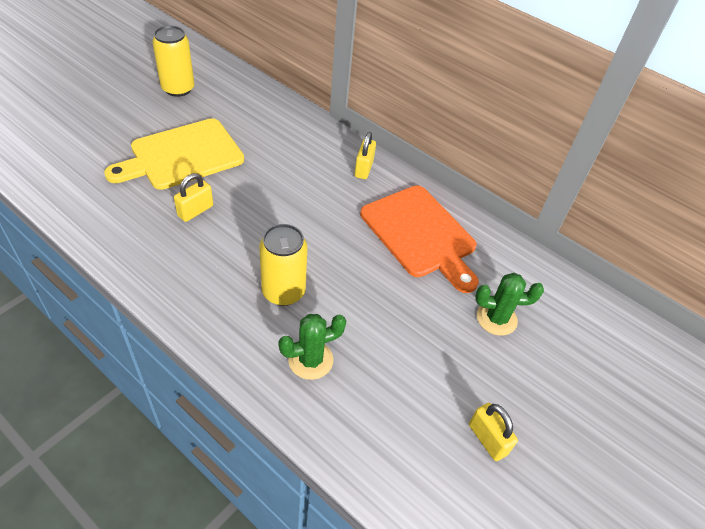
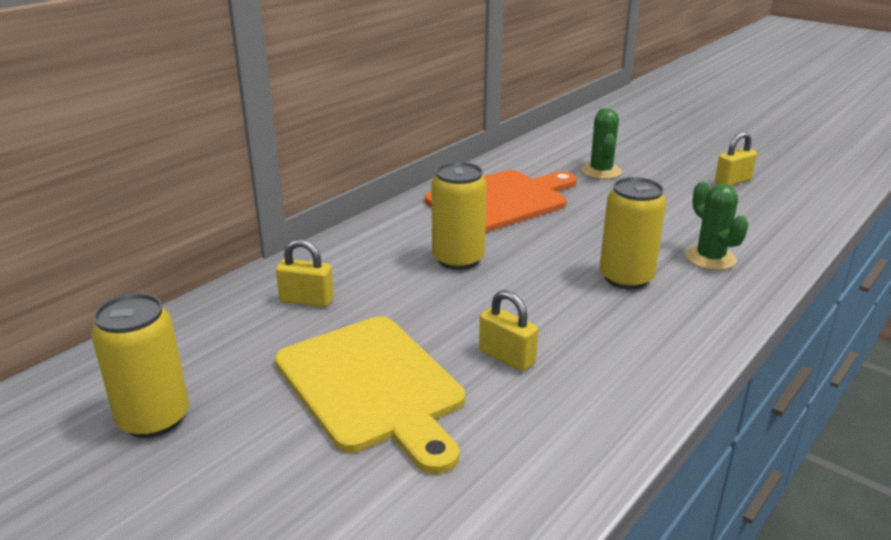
camera: 85 degrees left, 20 degrees down
(320, 200) = (458, 259): none -> yellow can
(364, 169) = (390, 232): yellow padlock -> yellow padlock (307, 300)

